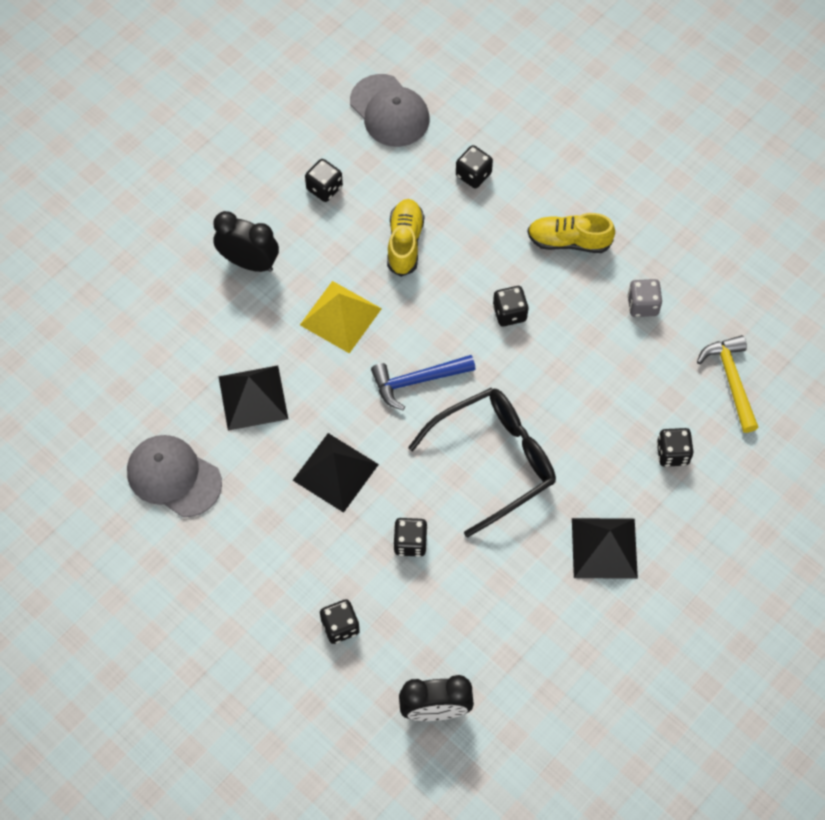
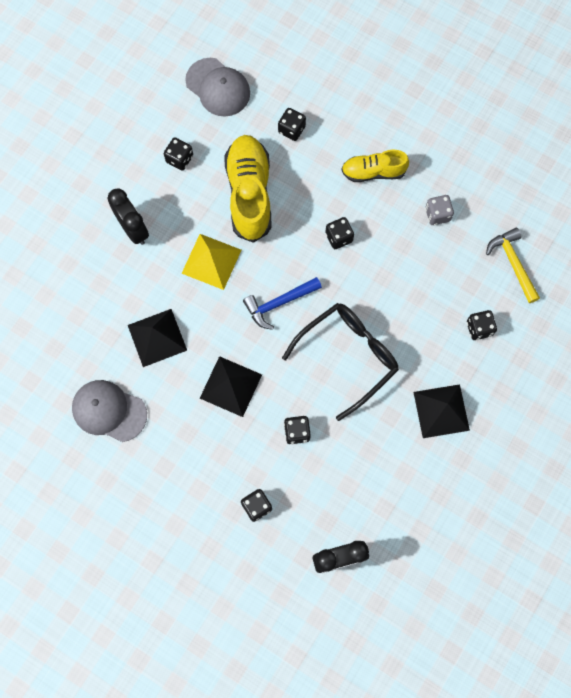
camera: 10 degrees left, 10 degrees up
(249, 262) = (133, 229): black clock -> black clock turned 45 degrees clockwise
(405, 243) = (249, 194): yellow shoe -> yellow shoe, size x1.69

